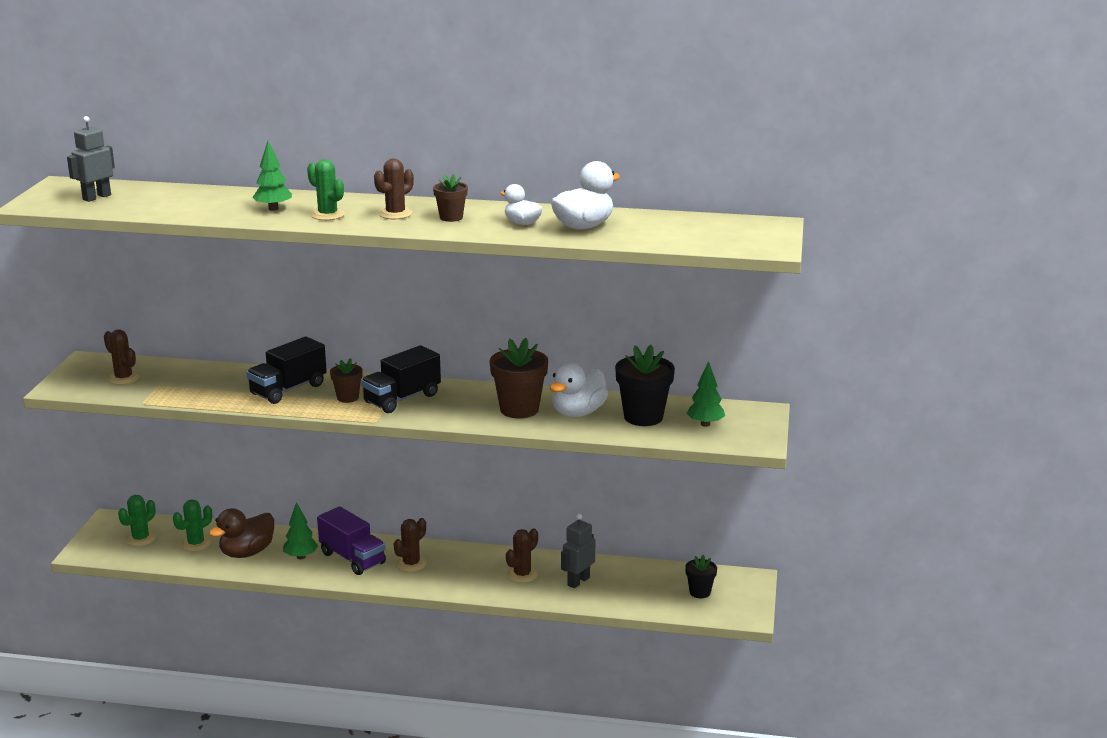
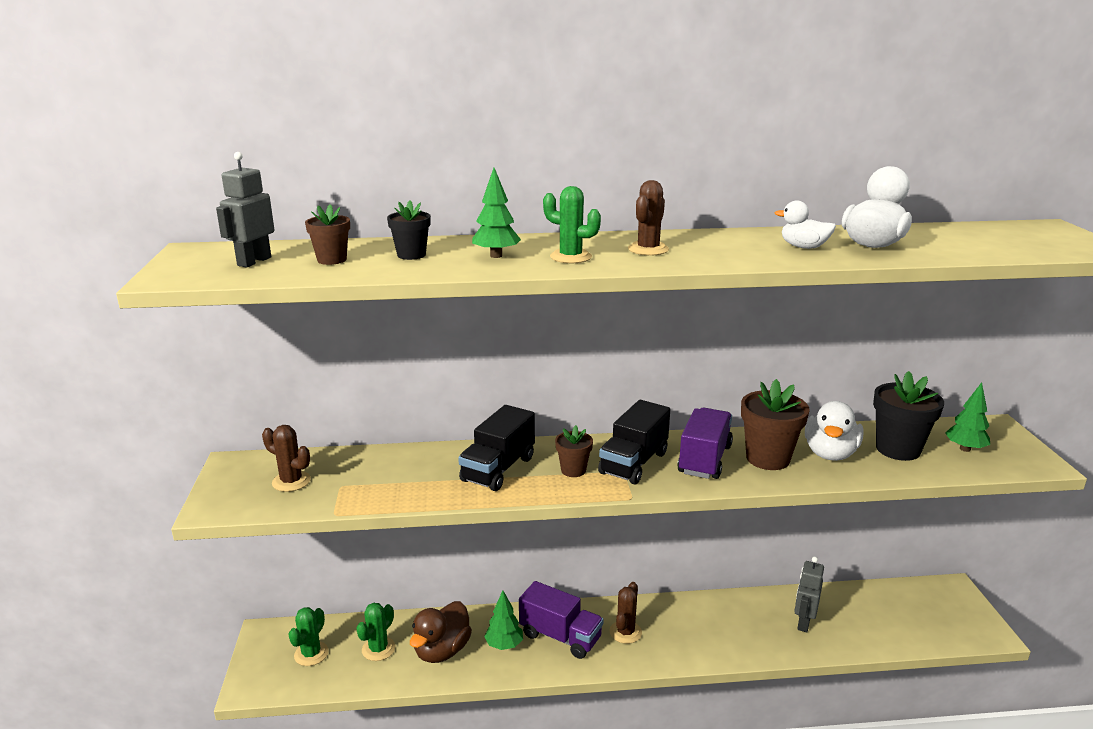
camera: 15 degrees left, 0 degrees up
(451, 217) = (716, 248): brown flower pot -> brown flower pot (332, 260)
(464, 404) = (704, 459): none -> purple truck
(522, 574) = (744, 624): brown cactus -> none
(700, 592) = (924, 613): black flower pot -> black flower pot (411, 255)

